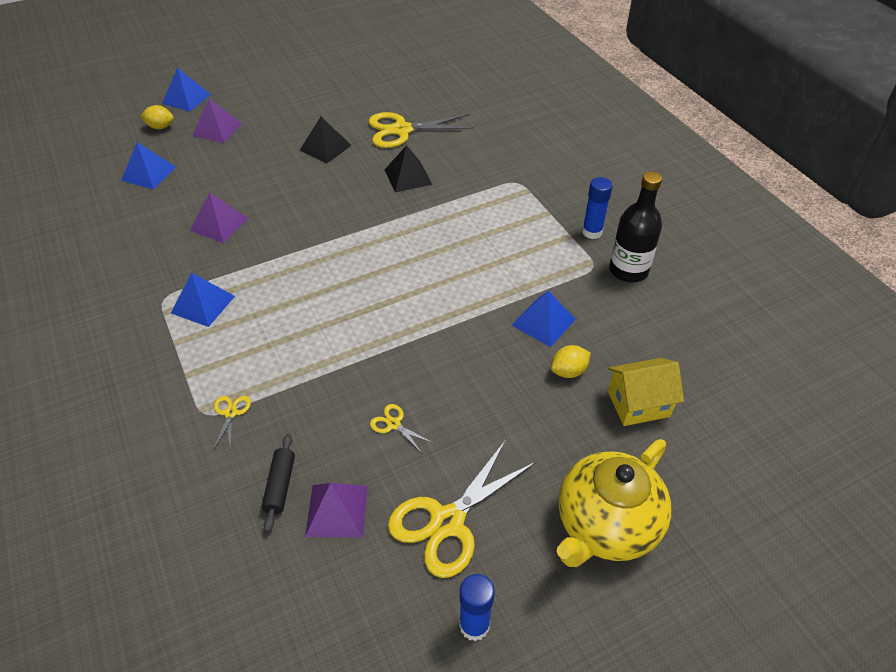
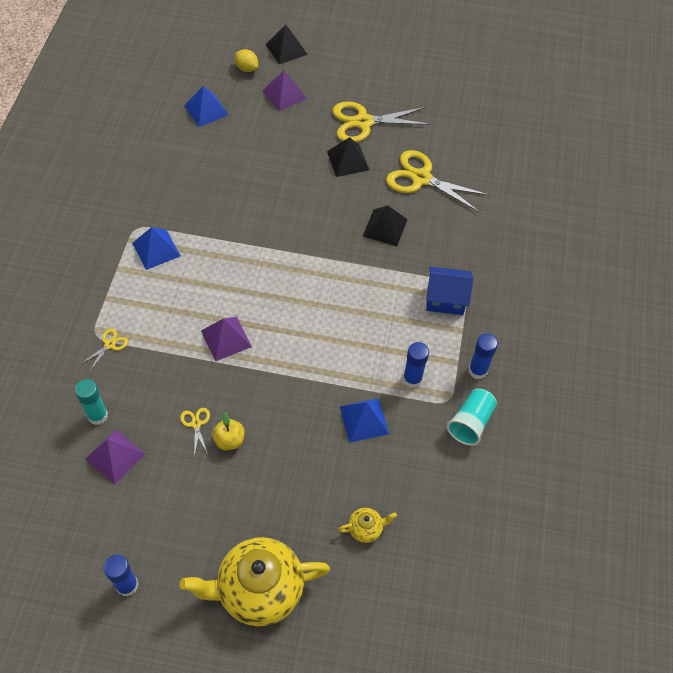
camera: 35 degrees right, 10 degrees up
(186, 98) = (286, 49): blue pyramid -> black pyramid
(219, 224) = (217, 187): purple pyramid -> purple pyramid (226, 338)
(280, 486) = (98, 416): black rolling pin -> turquoise glue stick
(441, 416) = (229, 440): none -> yellow apple
(447, 521) = (169, 512): yellow scissors -> yellow scissors (363, 122)
(512, 199) = (445, 299): none -> blue house
(549, 268) = (412, 379): none -> blue glue stick
(568, 371) = (343, 469): yellow lemon -> none
(628, 270) = (471, 422): black bottle -> turquoise cup
(638, 404) = (366, 529): yellow house -> yellow teapot

